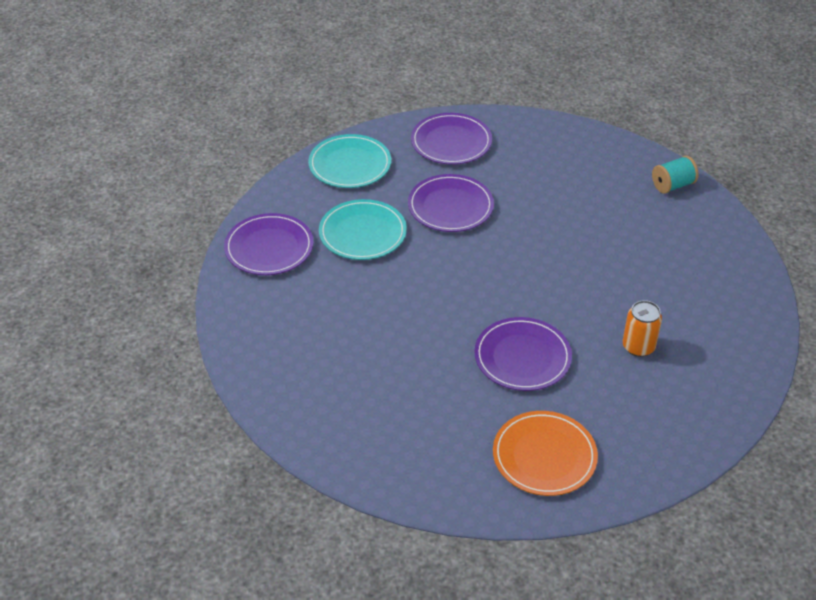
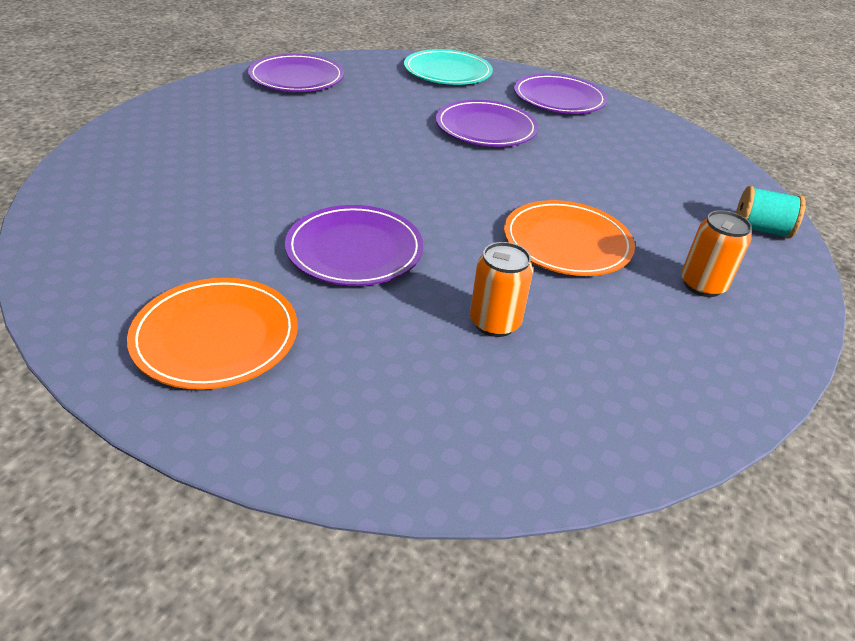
camera: 40 degrees right, 5 degrees down
(362, 233) = (381, 105): turquoise plate -> none
(605, 269) = (567, 243): none -> orange plate
(689, 249) = (702, 285): none -> orange can

